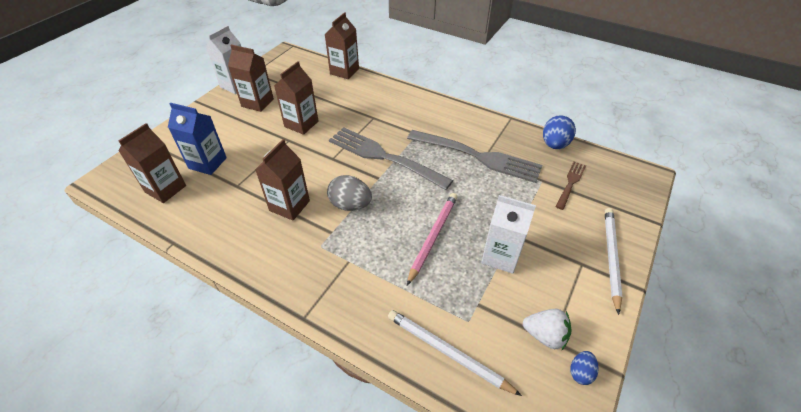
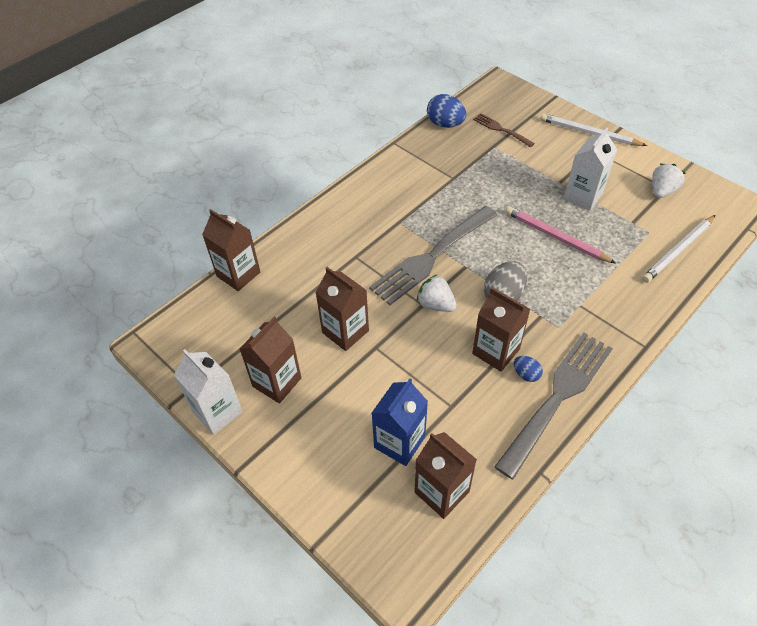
camera: 75 degrees left, 5 degrees up
(333, 165) = (436, 304): none -> white strawberry
(477, 156) = (449, 182): grey fork -> grey fork (557, 399)
(580, 372) = (692, 181): blue egg -> blue egg (526, 374)

